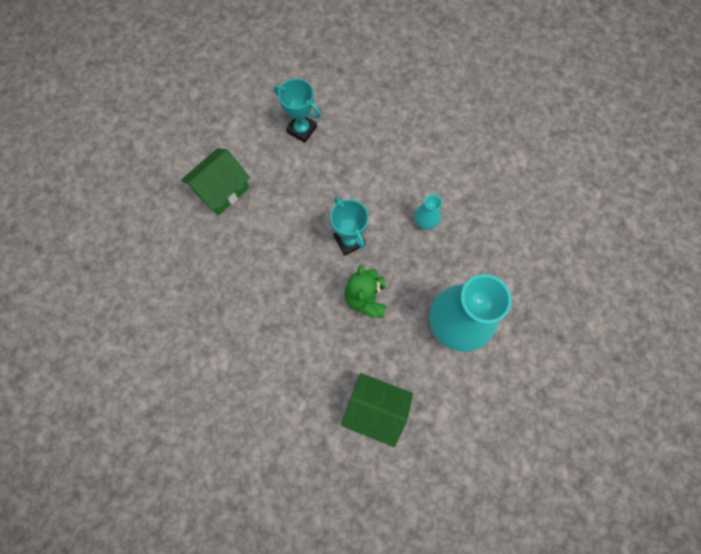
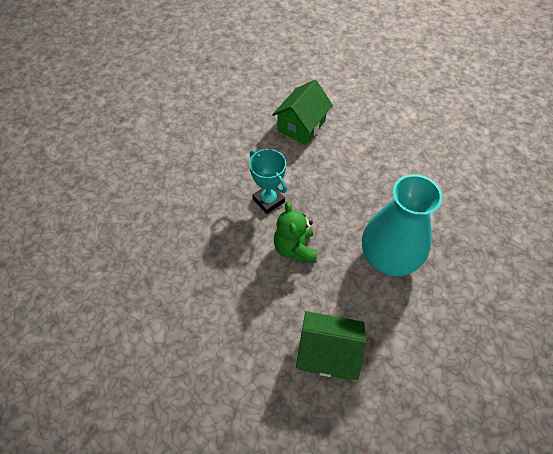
camera: 10 degrees left, 15 degrees down
(222, 190) = (137, 175): green house -> green house (301, 126)
(302, 129) = (206, 116): turquoise trophy -> none
(425, 221) = (337, 174): turquoise vase -> none

